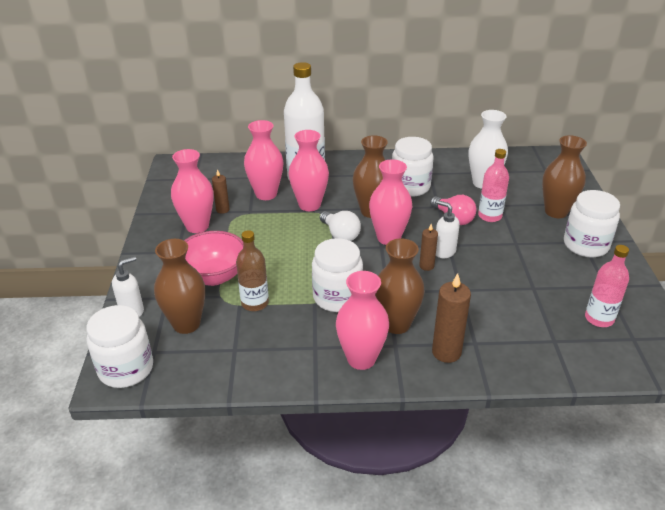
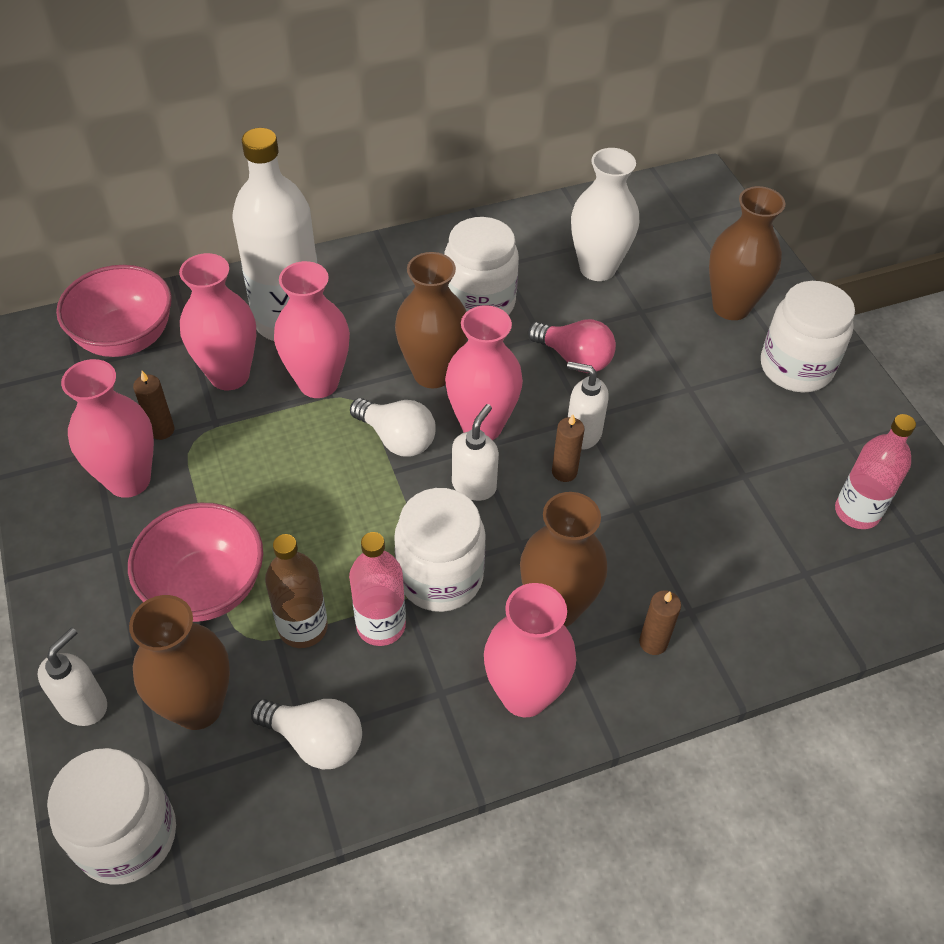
camera: 20 degrees left, 15 degrees up
(222, 171) = (126, 338): none -> pink bowl
(239, 352) = (315, 740): none -> white light bulb
(373, 262) = (474, 485): none -> white soap dispenser
(446, 352) = (653, 642): brown candle -> brown candle, size x0.59
(489, 216) = (631, 339): pink bottle -> pink bottle (381, 625)

